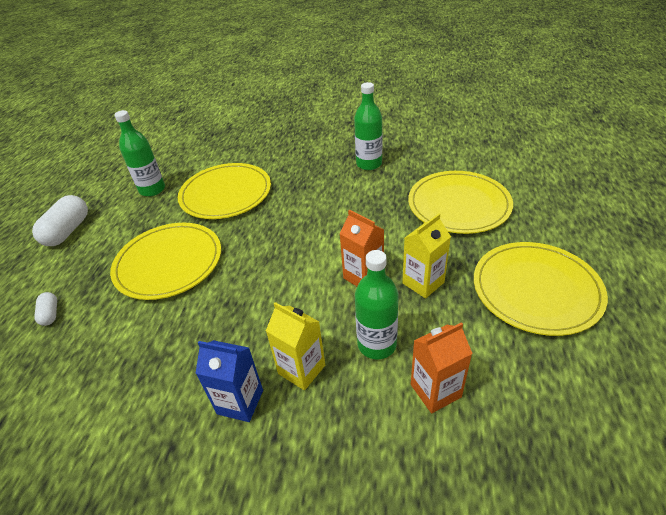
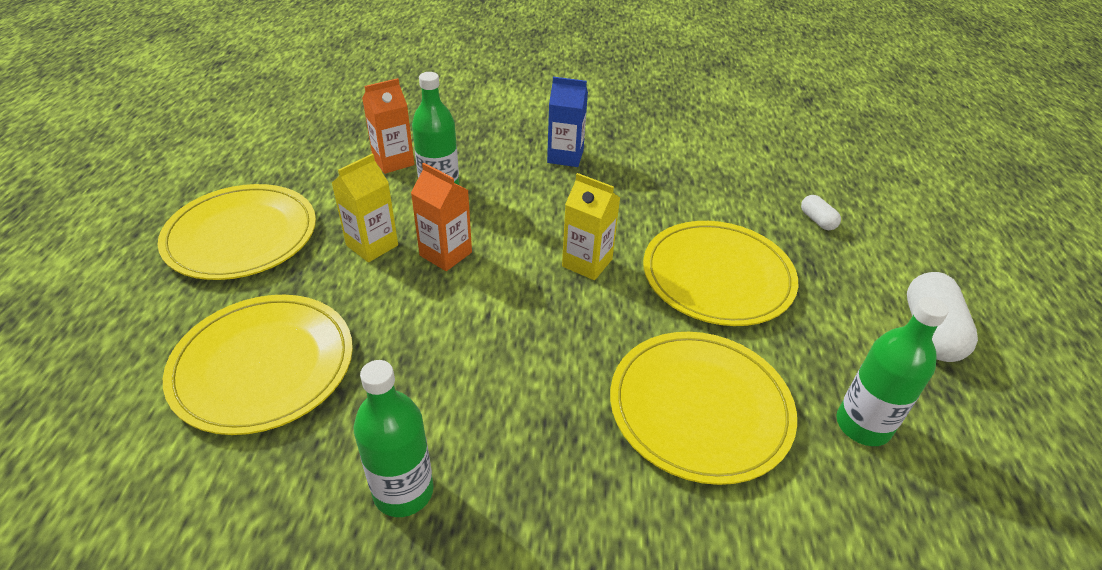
camera: 170 degrees right, 0 degrees up
(301, 369) = (514, 175): yellow carton -> yellow carton (587, 263)

